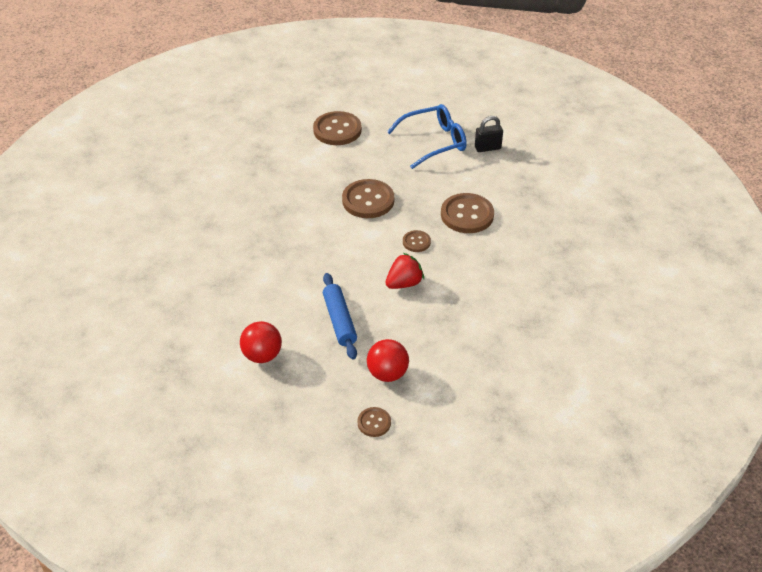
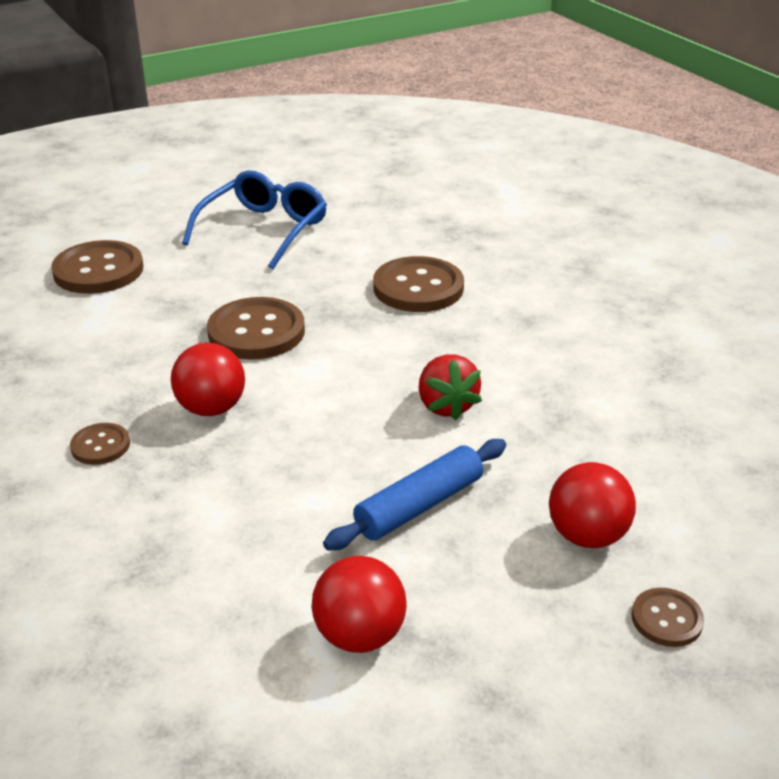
camera: 40 degrees left, 10 degrees down
(310, 229) = (211, 408): none -> red ball
(339, 320) = (419, 506): blue rolling pin -> blue rolling pin turned 75 degrees counterclockwise
(404, 283) = (446, 405): red strawberry -> red strawberry turned 150 degrees clockwise
(416, 242) = (394, 348): brown button -> brown button (100, 446)
(487, 148) = (344, 209): black padlock -> none

